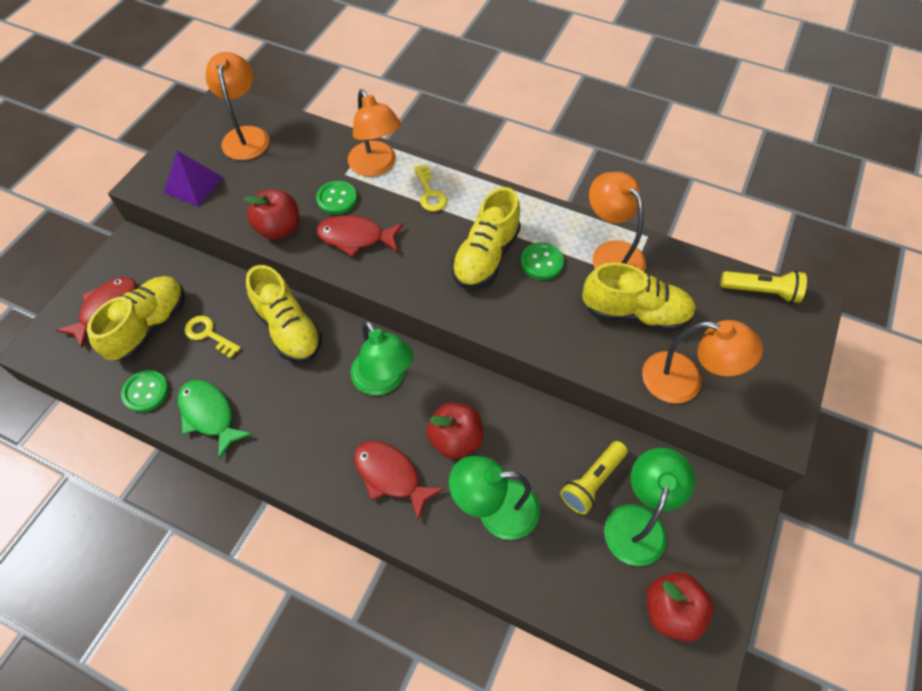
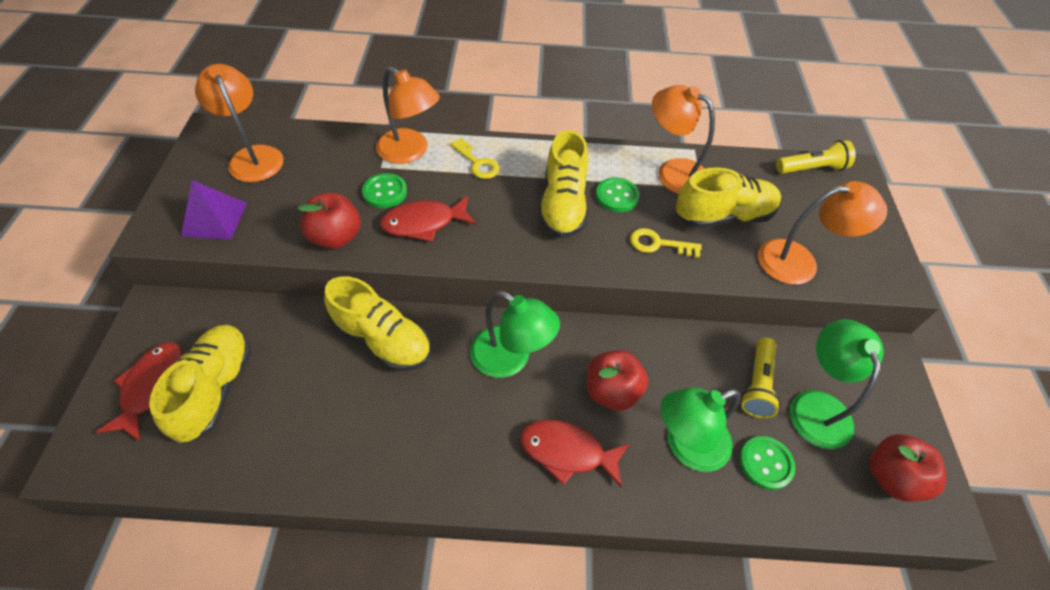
camera: 25 degrees left, 5 degrees down
(146, 392) = (244, 464): green button -> green button (765, 463)
(208, 334) = (293, 375): yellow key -> yellow key (658, 244)
(209, 415) = (335, 462): green fish -> none

